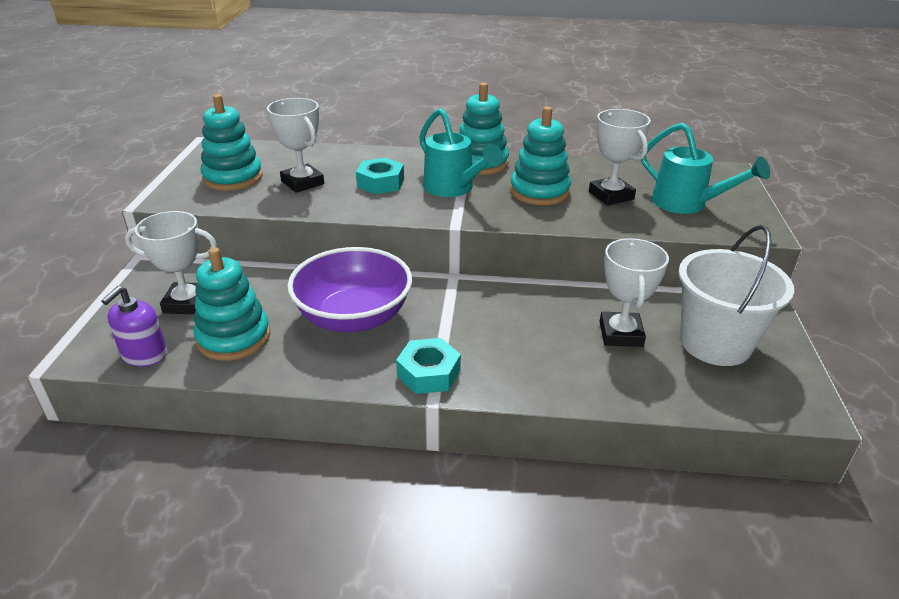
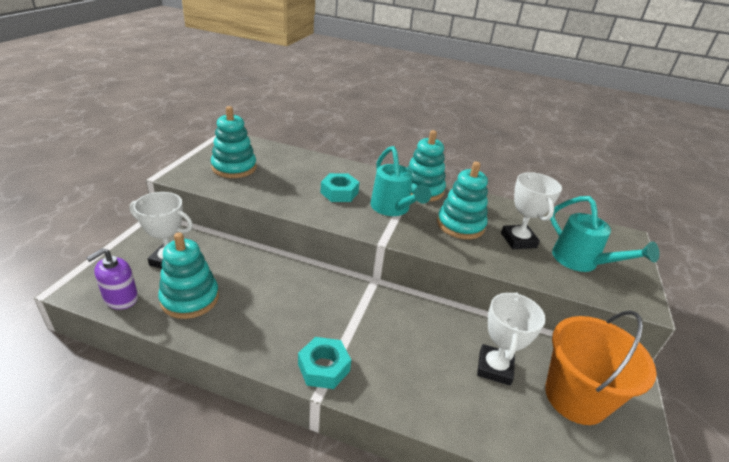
camera: 10 degrees right, 0 degrees up
(302, 183) = (282, 181): white trophy -> none
(353, 317) = (285, 301): purple bowl -> none
(715, 343) = (575, 397): white bucket -> orange bucket

